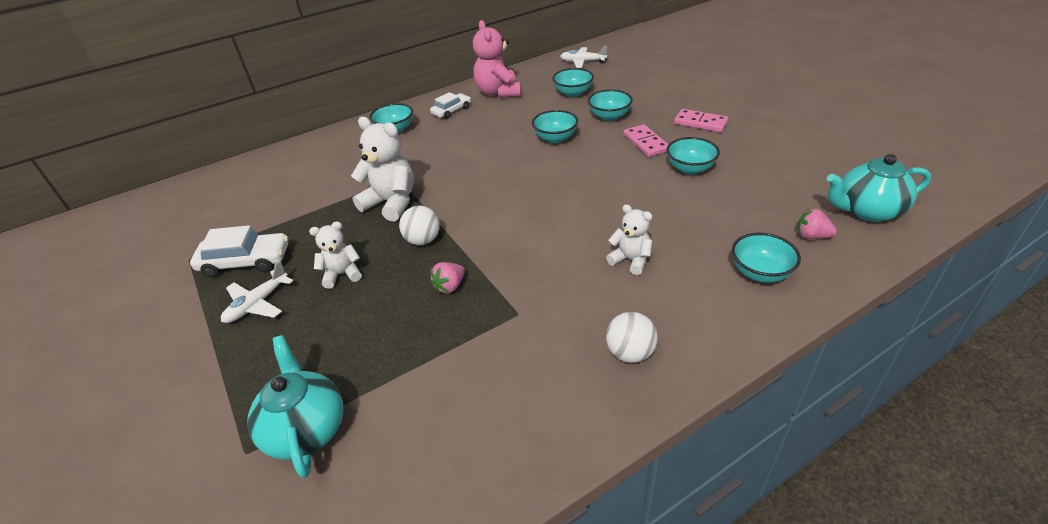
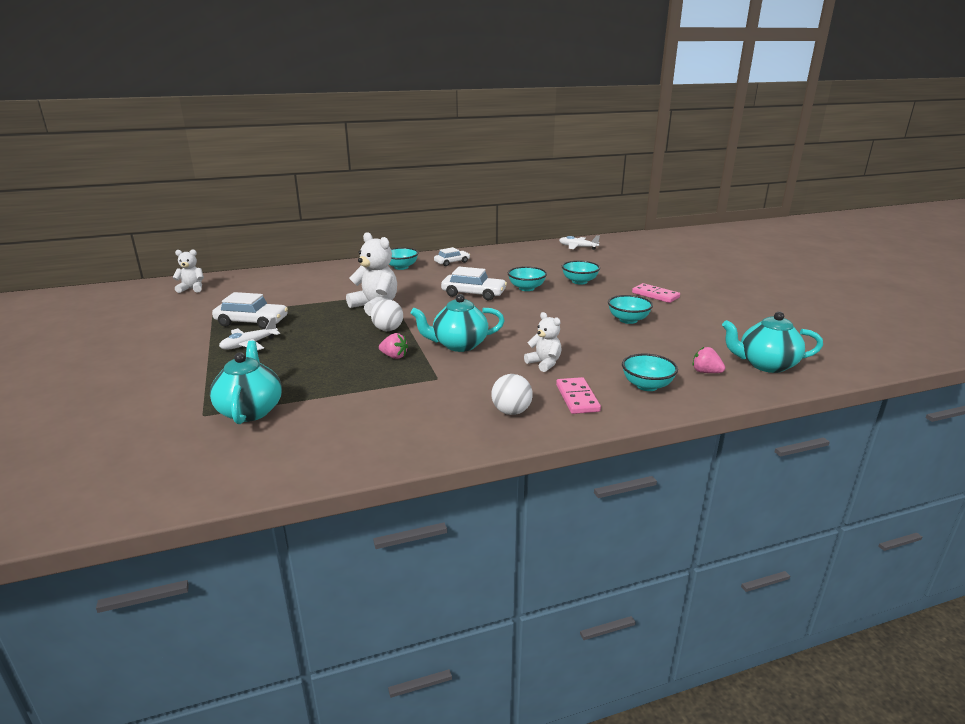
camera: 10 degrees right, 15 degrees down
(342, 274) = (318, 338): white teddy bear -> white teddy bear (192, 289)
(450, 286) = (394, 356): pink strawberry -> pink strawberry turned 120 degrees counterclockwise
(498, 92) = (496, 256): pink teddy bear -> none
(499, 159) = (473, 294): none -> white car
(519, 249) = (459, 345): none -> turquoise teapot
(573, 93) = (558, 264): turquoise bowl -> none
(645, 143) = (600, 300): pink domino -> pink domino (577, 398)

